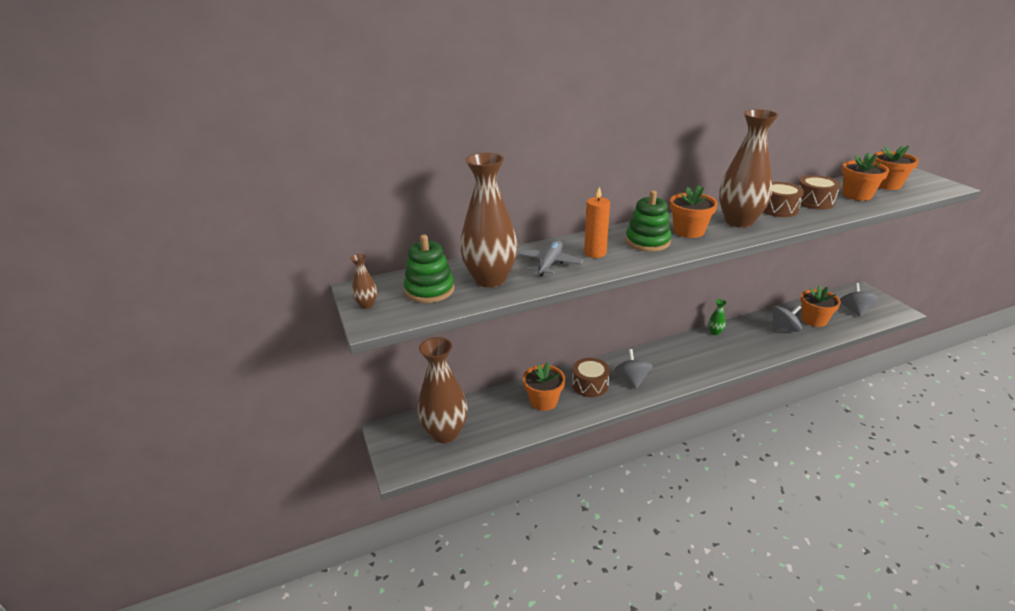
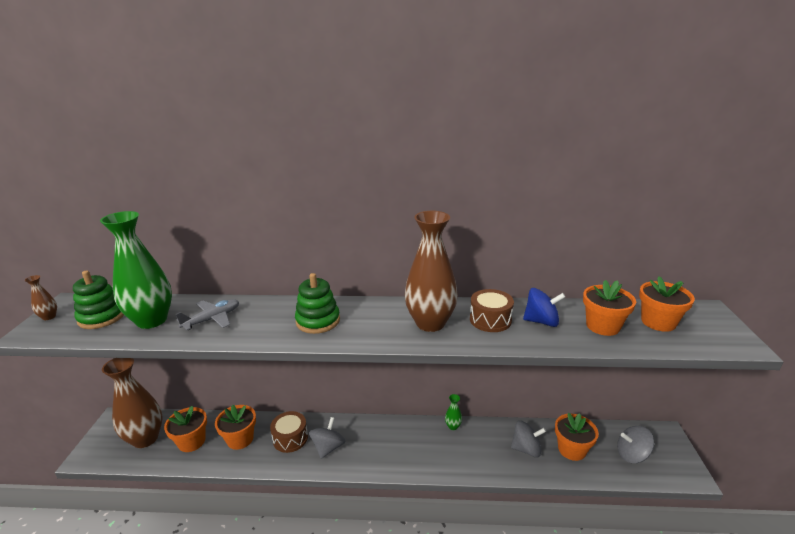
camera: 25 degrees right, 5 degrees down
(490, 279) = (152, 320): brown vase -> green vase
(595, 253) = (260, 319): orange candle -> none
(689, 231) = (369, 320): orange flower pot -> orange flower pot (191, 441)
(814, 202) = (541, 321): brown drum -> blue spinning top
(854, 310) = (632, 454): grey spinning top -> grey spinning top turned 120 degrees counterclockwise

